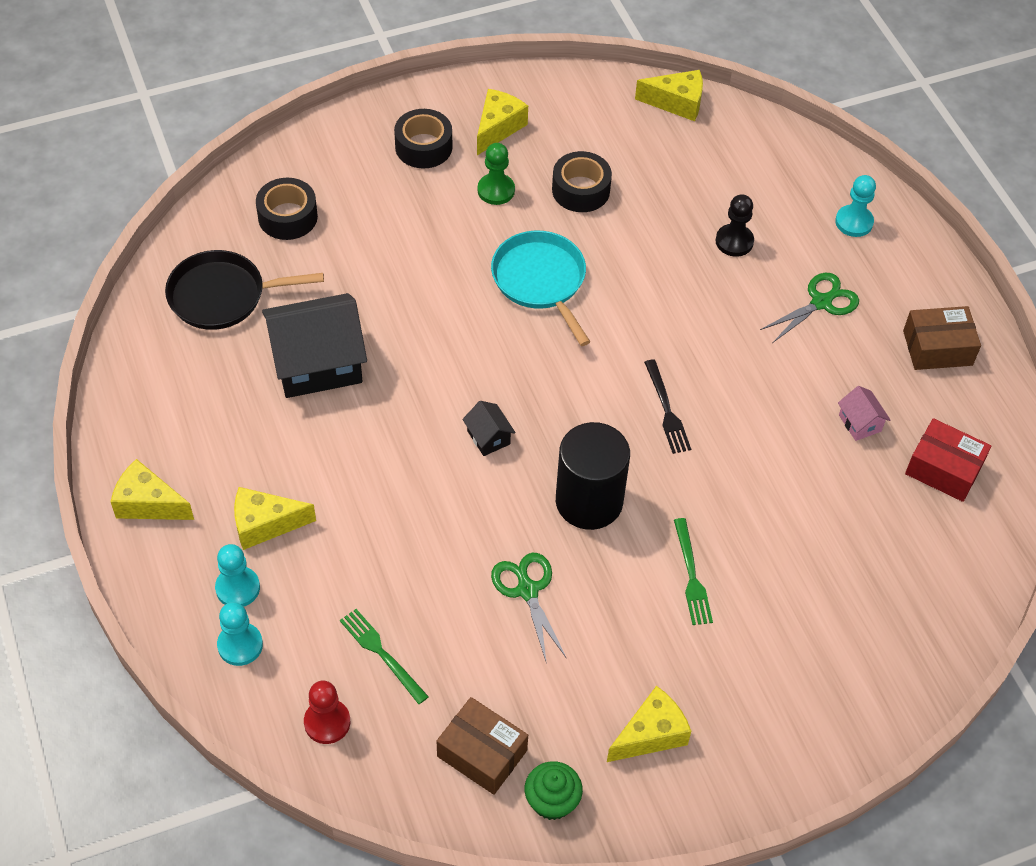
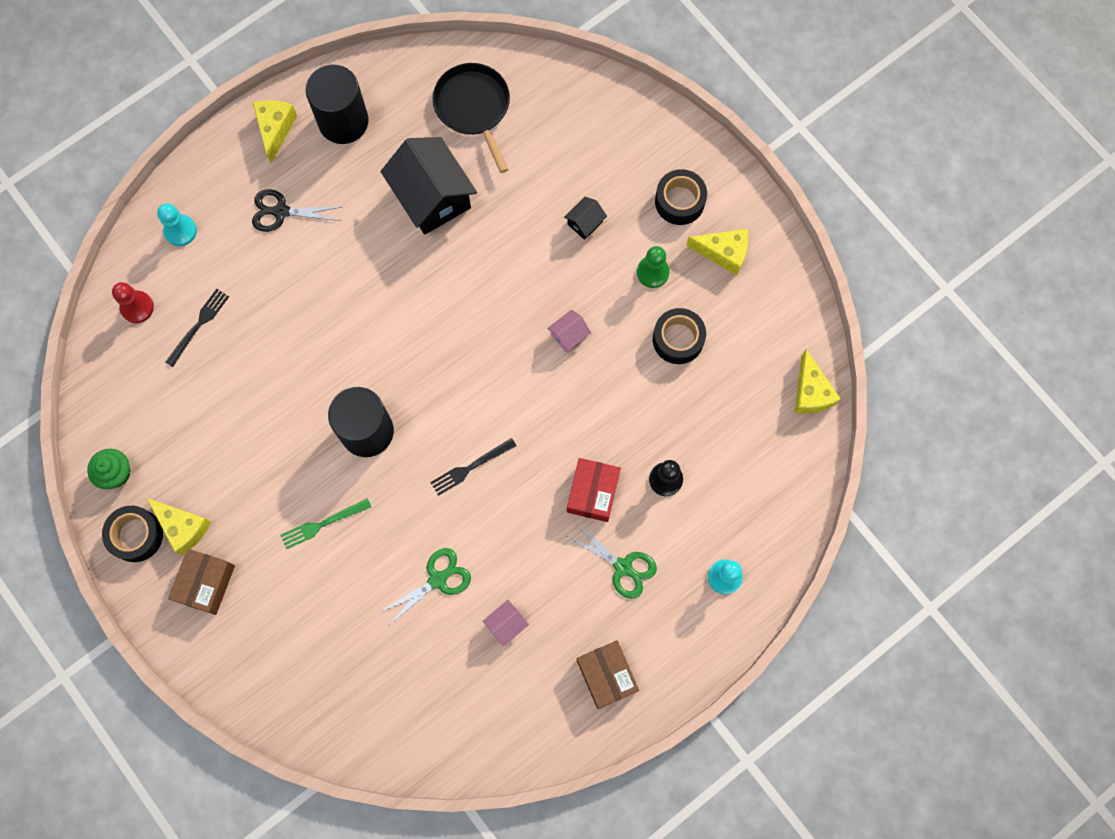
camera: 75 degrees right, 20 degrees up
(174, 428) = (343, 121): none -> black cylinder
(237, 588) = (224, 213): turquoise pawn -> none
(265, 524) = (280, 212): yellow cheese -> black scissors
(288, 217) = (567, 125): black tape -> black tape (136, 535)
(382, 654) = (198, 325): green fork -> black fork
(482, 753) = (139, 416): brown box -> brown box (205, 583)
(488, 437) = (403, 341): black house -> black house (585, 223)
(527, 590) = (277, 408): green scissors -> green scissors (438, 579)
(540, 281) = (569, 335): turquoise pan -> pink house
(943, 469) = (481, 701): red box -> red box (593, 492)

